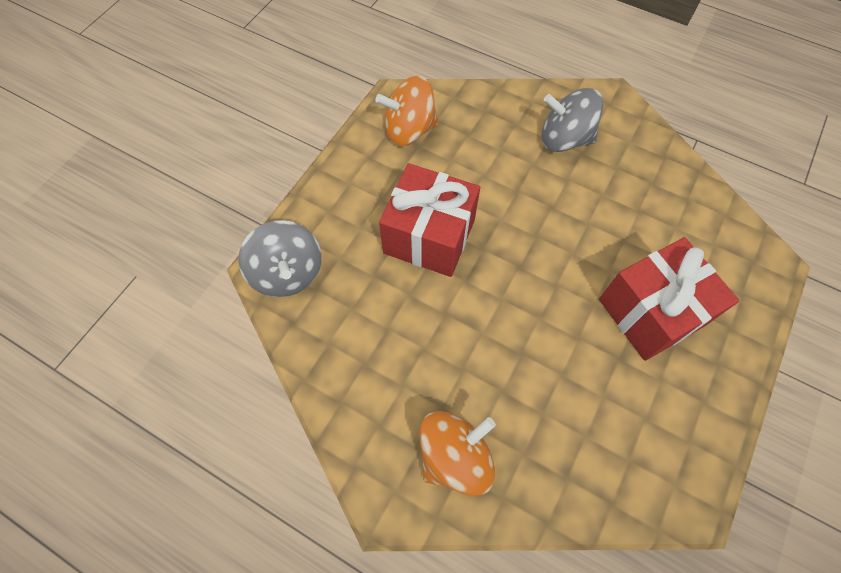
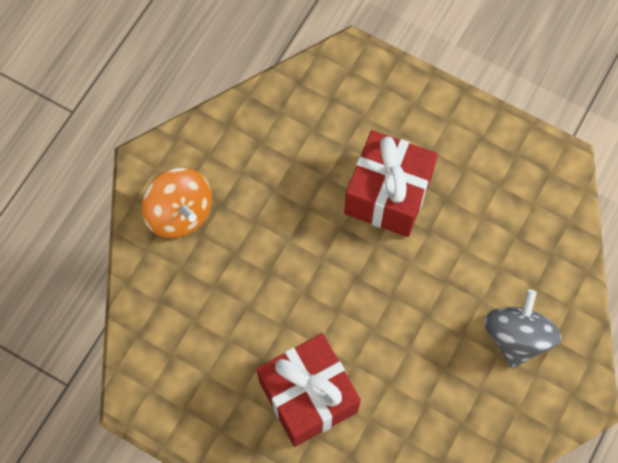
camera: 90 degrees right, 5 degrees up
(288, 273) = (346, 74): grey spinning top -> none
(409, 130) = (518, 175): orange spinning top -> none

